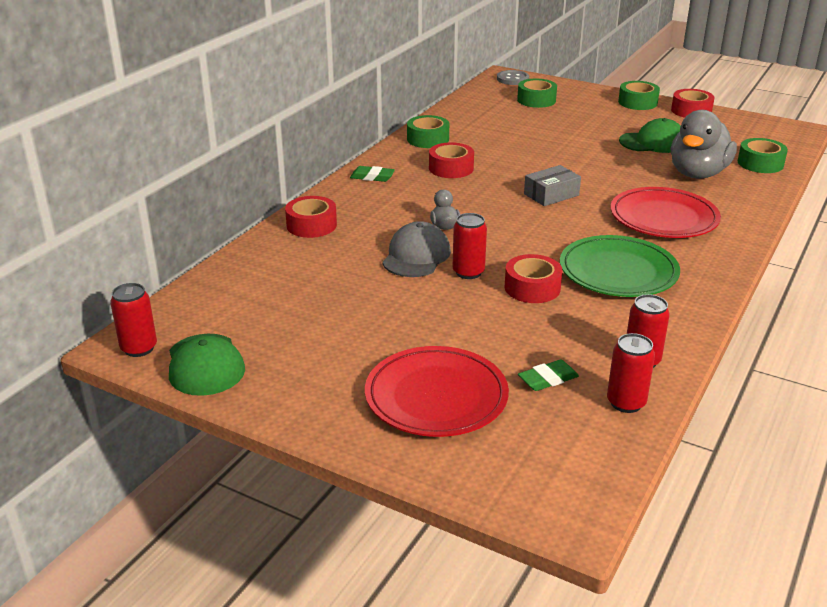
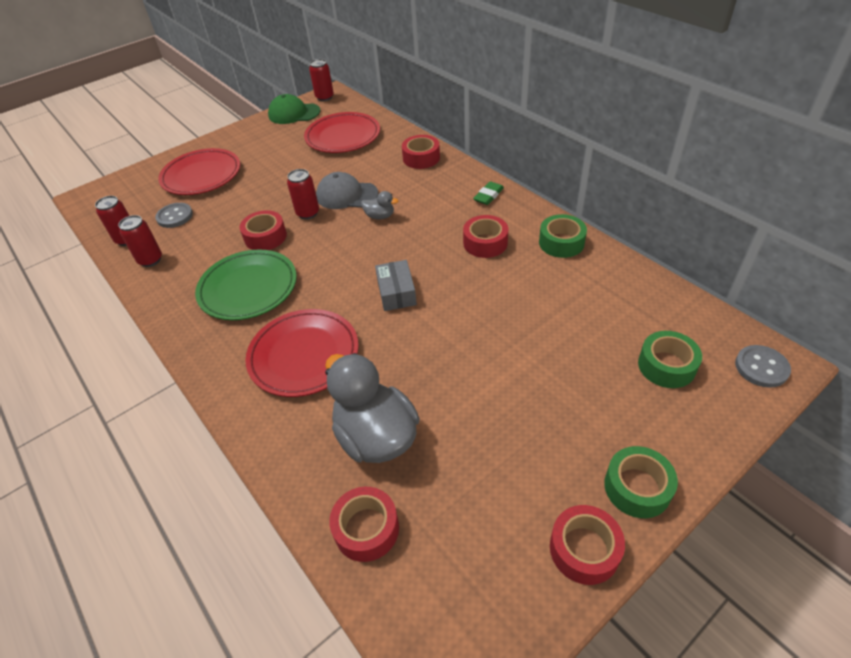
camera: 115 degrees right, 15 degrees up
(272, 295) = (343, 136): none -> red plate
(416, 256) = (346, 195): grey cap -> grey cap turned 150 degrees clockwise
(548, 379) = (175, 216): green eraser -> grey button
(653, 142) = (482, 434): green cap -> none
(760, 163) = (366, 529): green tape -> red tape

